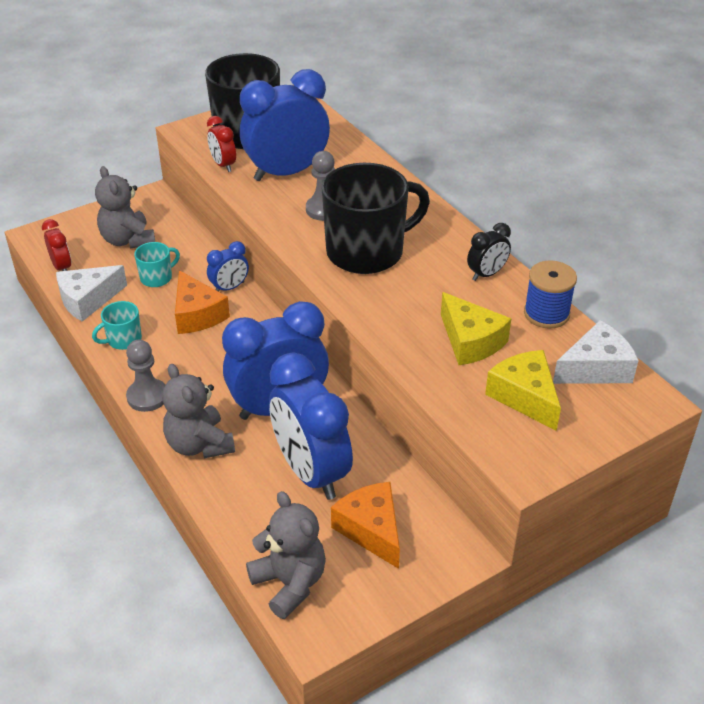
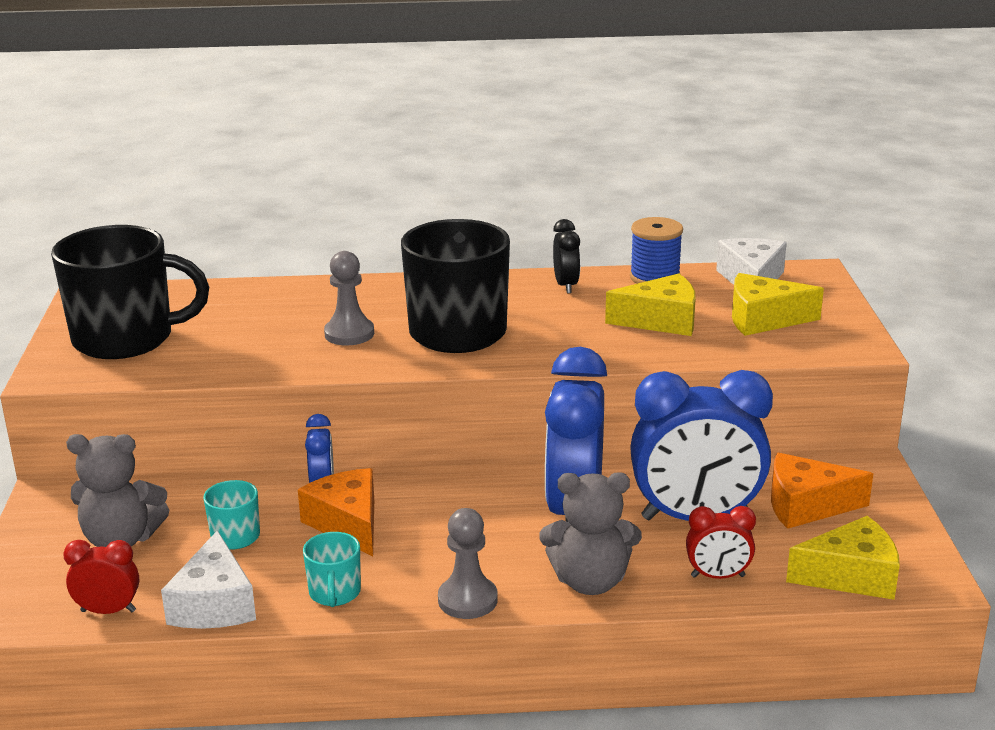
camera: 60 degrees left, 15 degrees down
(197, 314) = (348, 523): orange cheese -> orange cheese turned 120 degrees counterclockwise
(223, 165) = (169, 370): red clock -> red clock (718, 576)
(286, 173) = (245, 336): blue clock -> none
(290, 583) = (851, 576): grey teddy bear -> yellow cheese

